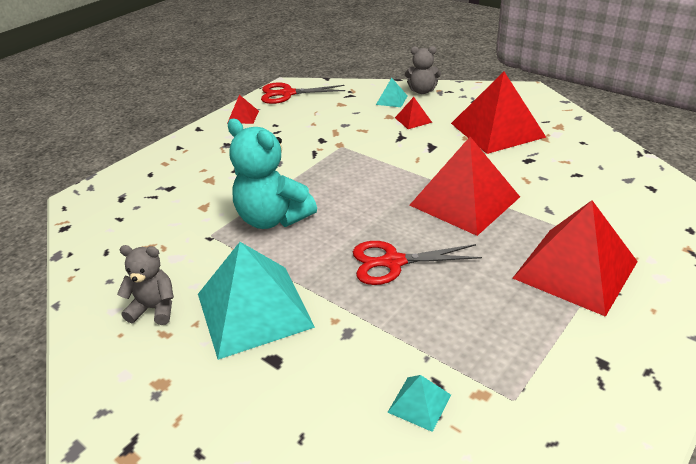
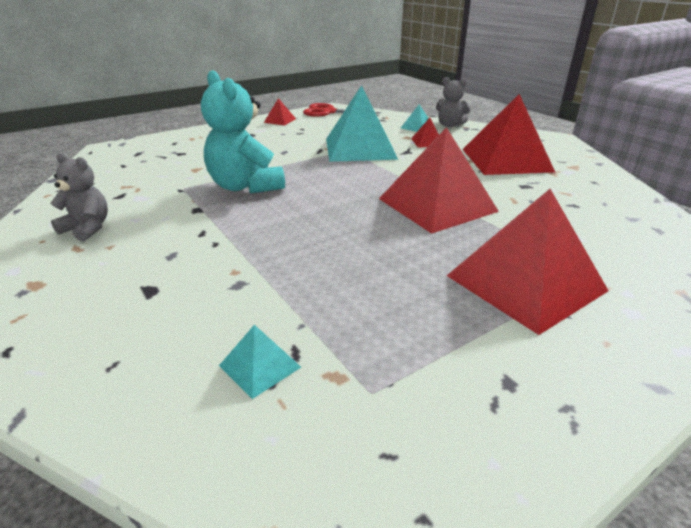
camera: 15 degrees right, 5 degrees down
(254, 310) = (168, 247): turquoise pyramid -> turquoise pyramid (360, 148)
(393, 262) = (329, 238): red scissors -> none

